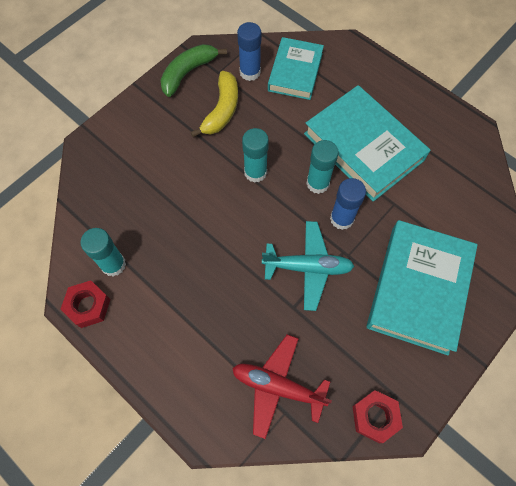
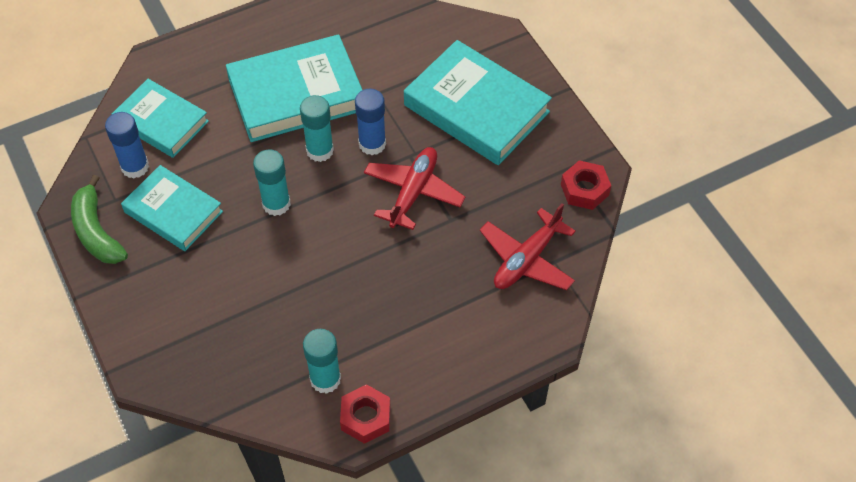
camera: 70 degrees left, 10 degrees down
(222, 110) = (173, 212): yellow banana -> turquoise book
(308, 267) = (413, 192): turquoise plane -> red plane

